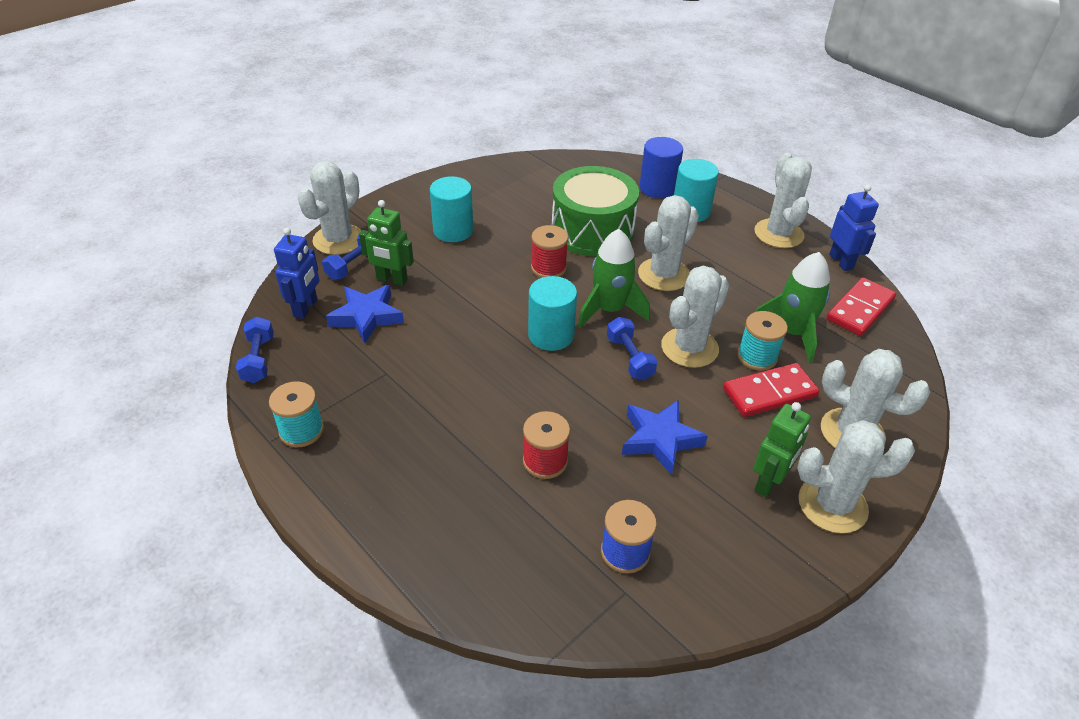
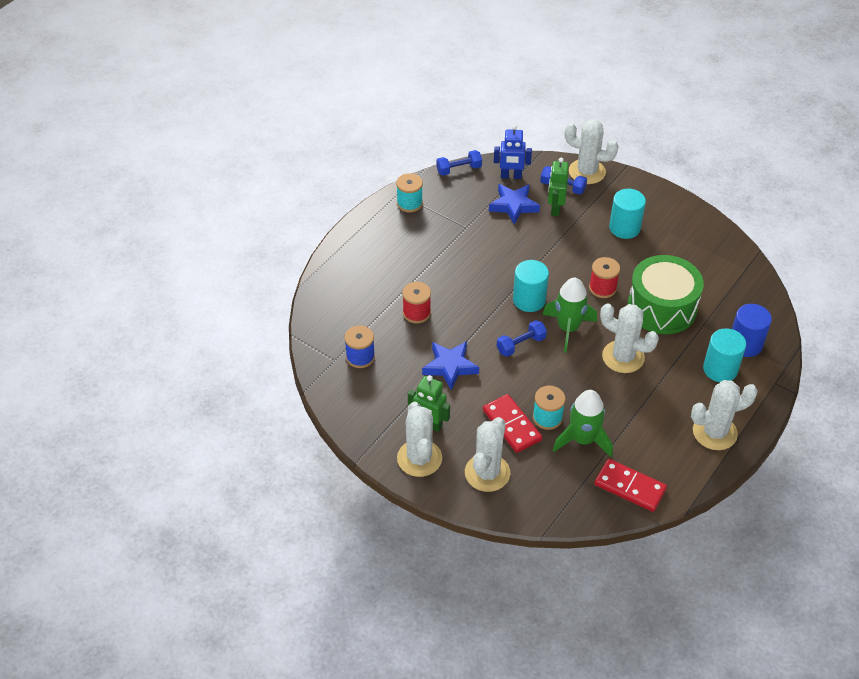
camera: 80 degrees right, 5 degrees up
(689, 348) = (543, 377): white cactus -> none
(841, 262) = (692, 477): blue robot -> none

